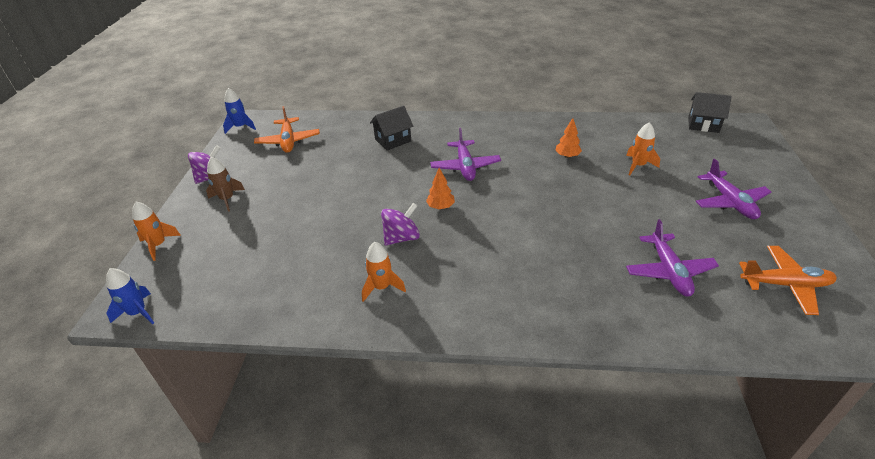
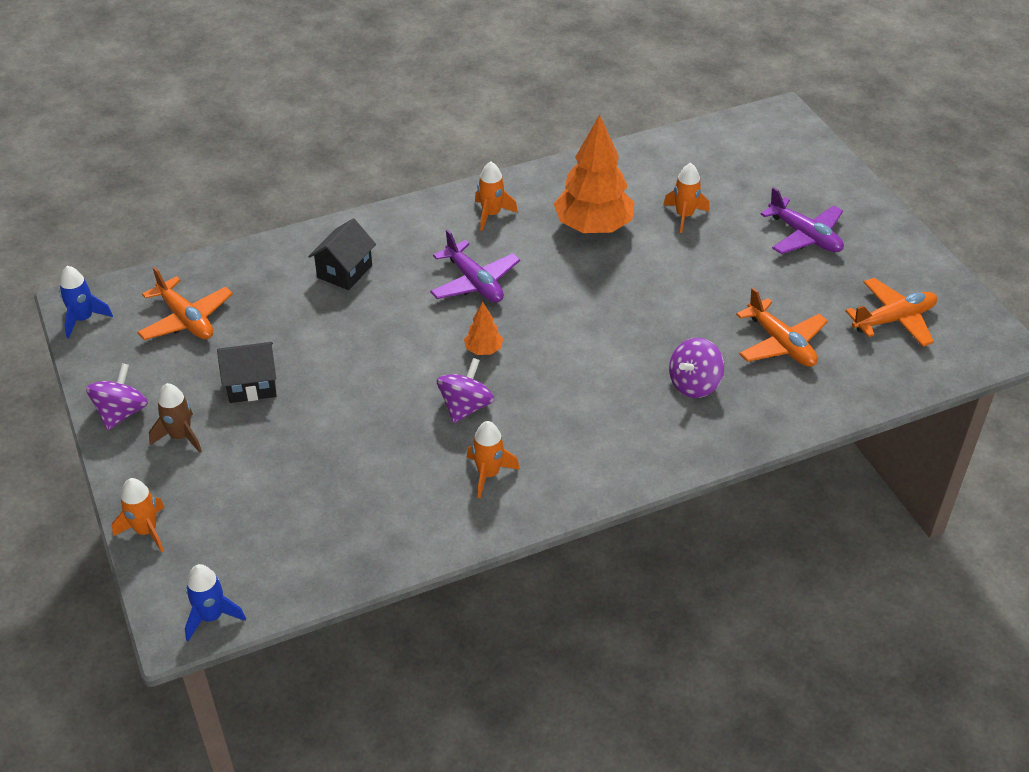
camera: 30 degrees left, 5 degrees up
(504, 133) = (491, 214): none -> orange rocket
(567, 156) = (593, 227): orange tree -> orange tree, size x2.24
(578, 277) = (694, 384): none -> purple spinning top
(669, 271) = (780, 343): purple plane -> orange plane
(703, 125) = (730, 130): black house -> black house (251, 385)

